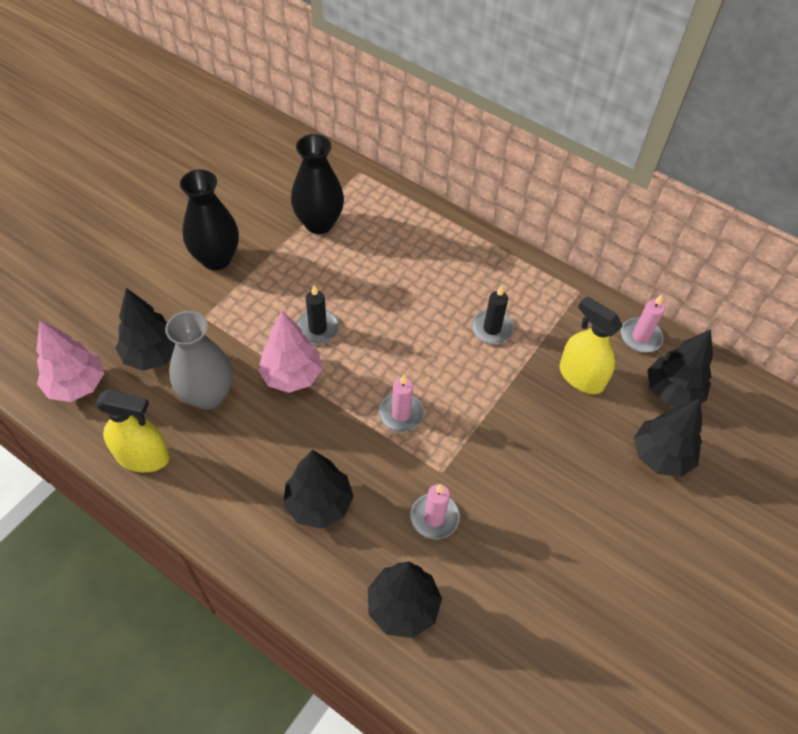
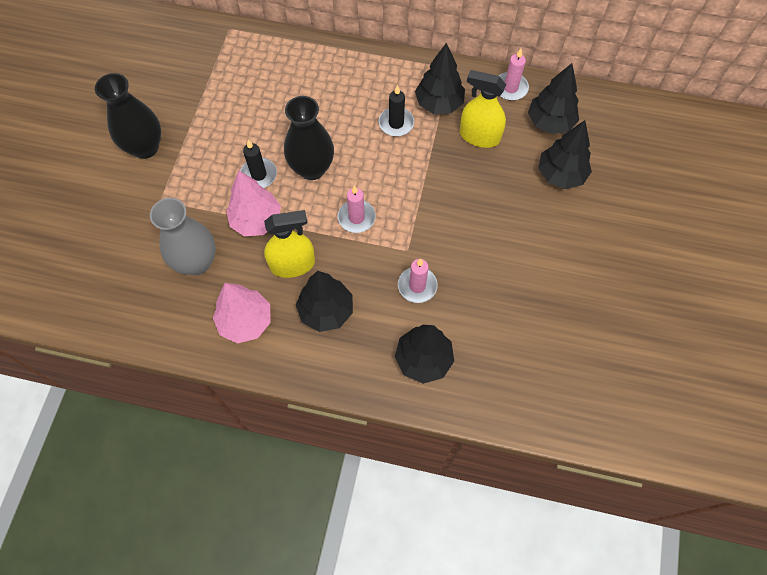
camera: 20 degrees left, 10 degrees up
(77, 384) = (83, 296): pink tree -> pink tree (246, 321)
(143, 457) = (169, 331): yellow spray bottle -> yellow spray bottle (292, 264)
(153, 354) = (133, 247): black tree -> black tree (439, 104)
(319, 223) = (217, 86): black vase -> black vase (312, 168)

